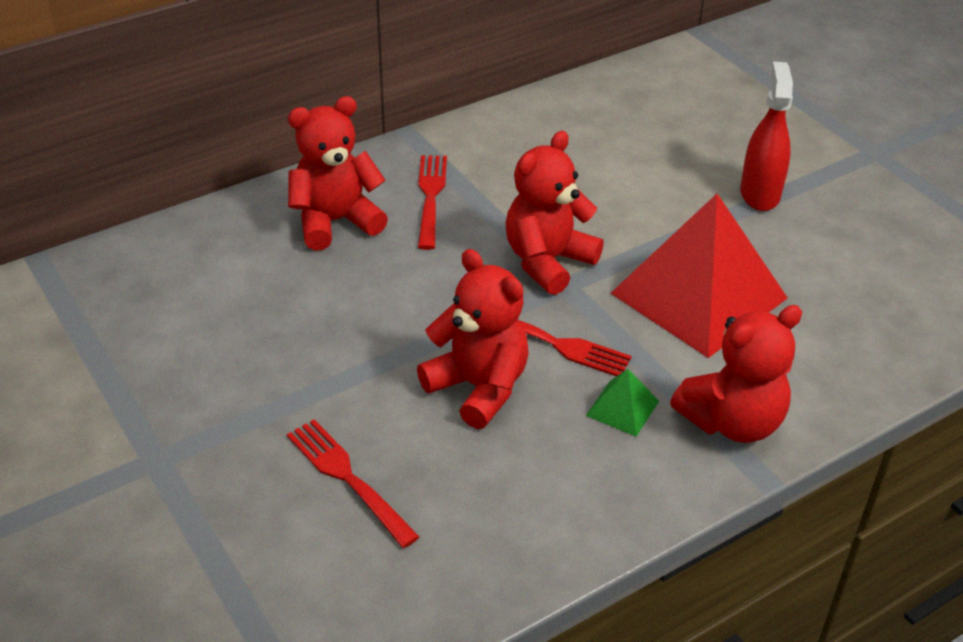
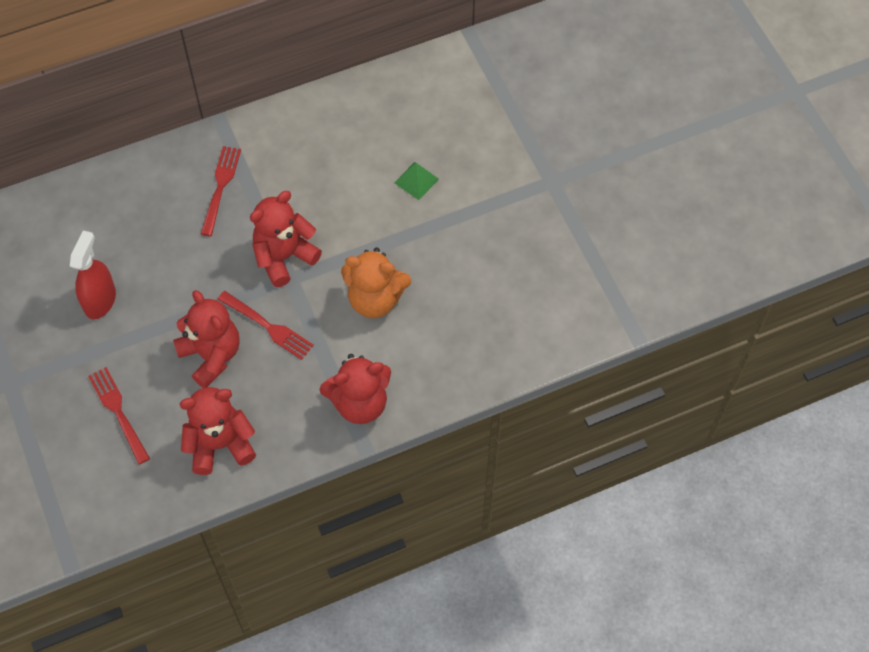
camera: 10 degrees right, 20 degrees up
(335, 222) = (151, 202): red teddy bear -> red teddy bear (220, 444)
(622, 408) = (295, 383): green pyramid -> green pyramid (416, 180)
(699, 295) = (375, 299): red pyramid -> orange teddy bear
(760, 194) = (451, 212): red spray bottle -> red spray bottle (100, 300)

